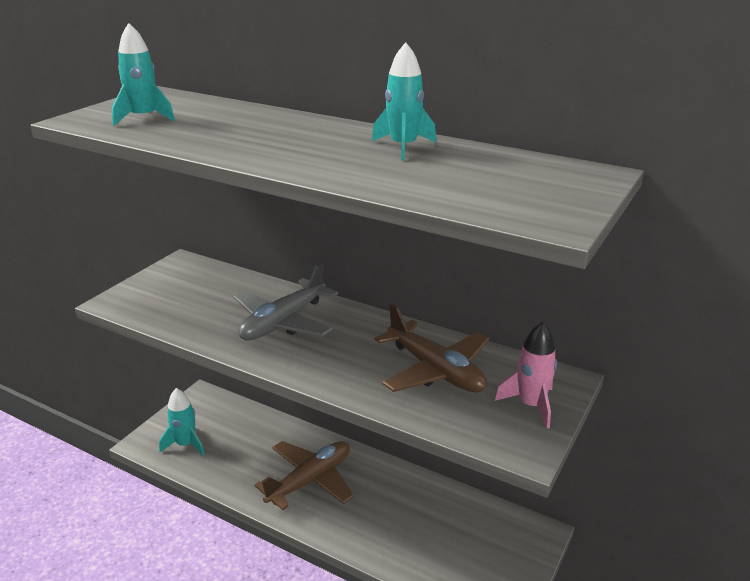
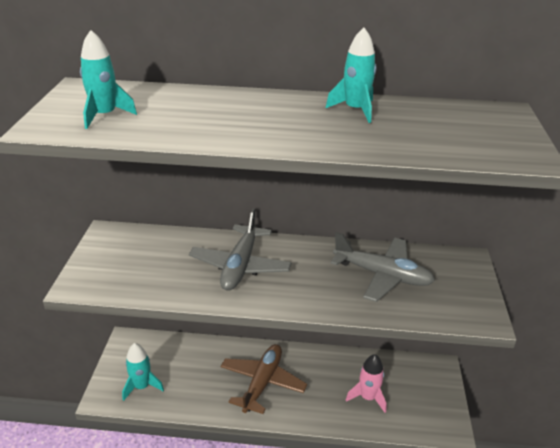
camera: 25 degrees left, 5 degrees up
(435, 370) = (382, 275): brown plane -> grey plane
(531, 405) = (462, 284): pink rocket -> pink rocket (368, 397)

